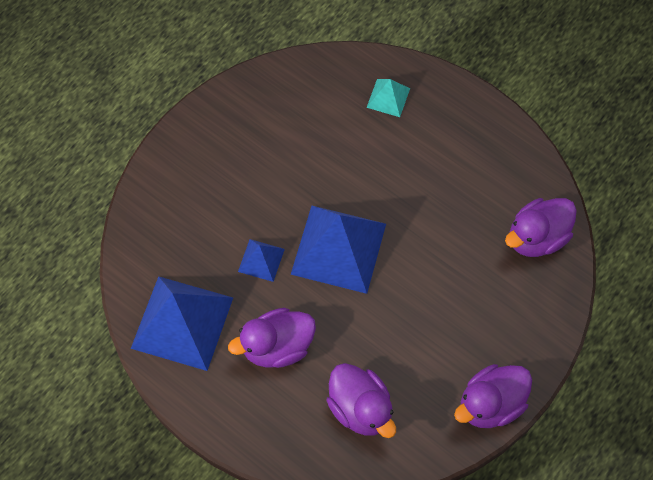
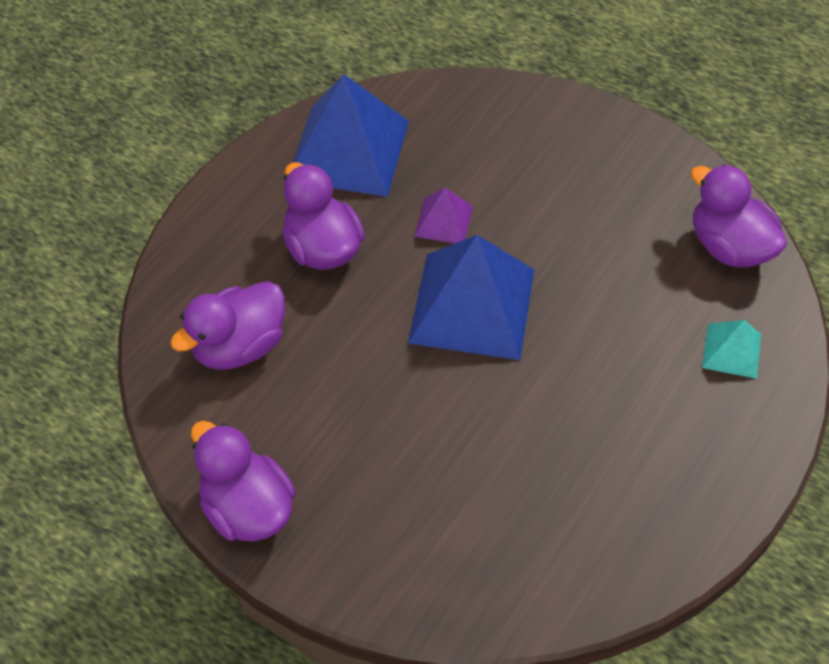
camera: 85 degrees right, 10 degrees down
(261, 260) = (444, 221): blue pyramid -> purple pyramid
(536, 237) = (527, 568): purple duck -> purple duck (729, 247)

